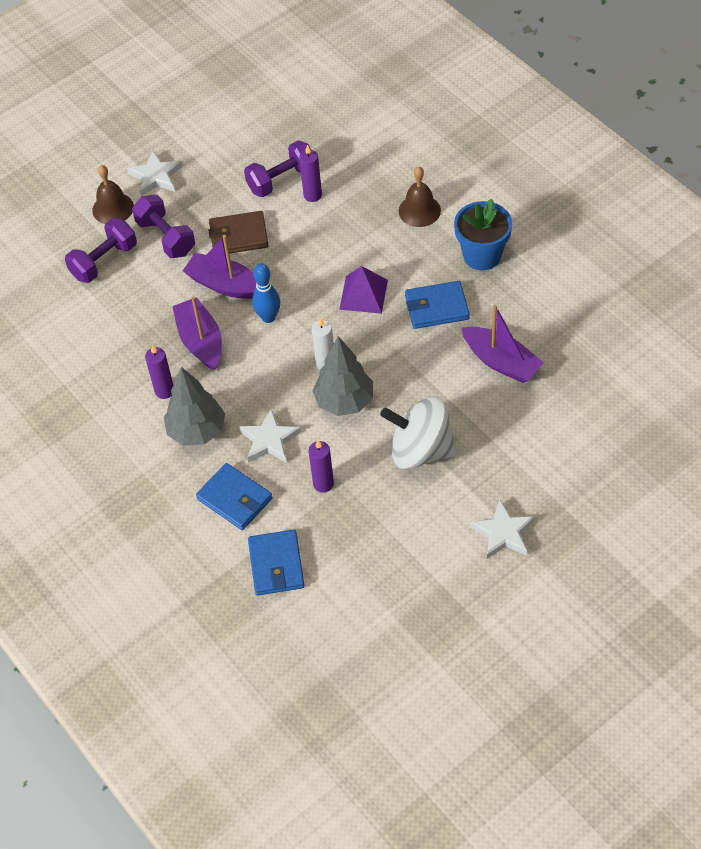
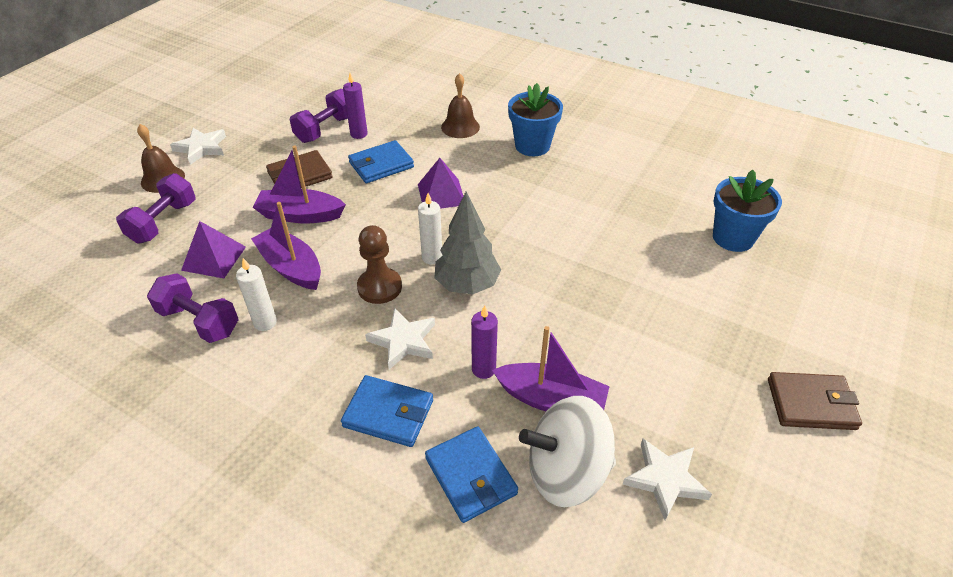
camera: 25 degrees left, 10 degrees down
(138, 313) = (214, 258): none -> purple pyramid
(164, 391) = (265, 322): purple candle -> white candle
(166, 237) = (225, 190): purple dumbbell -> purple dumbbell (199, 321)
(197, 431) = (316, 353): grey tree -> none
(268, 317) = (356, 231): blue bowling pin -> none
(268, 382) = (379, 287): none -> brown pawn
(420, 450) = (568, 309): white spinning top -> white spinning top (566, 472)
(436, 307) = (515, 190): blue wallet -> blue wallet (381, 165)
(501, 362) = (598, 217): purple boat -> purple boat (551, 399)
(503, 533) = (699, 365): white star -> white star (665, 479)
(574, 592) = (811, 404): none -> brown wallet
(618, 420) = (733, 238): none -> blue flower pot

